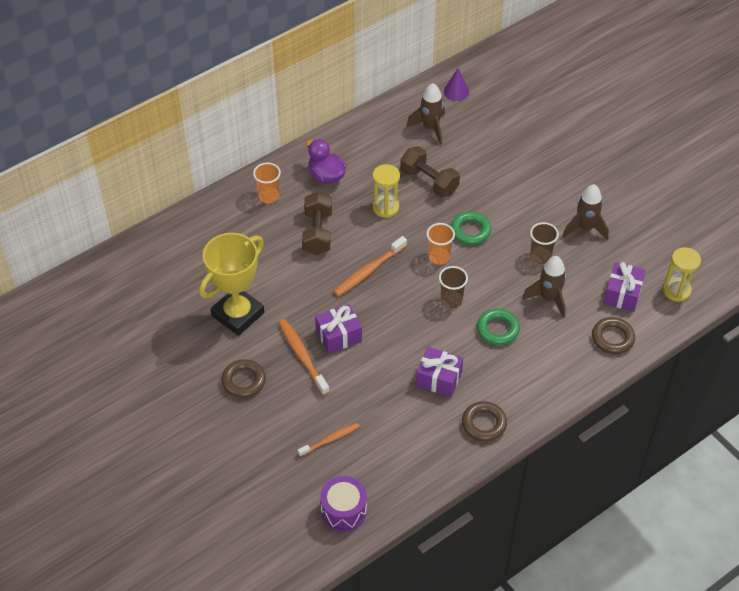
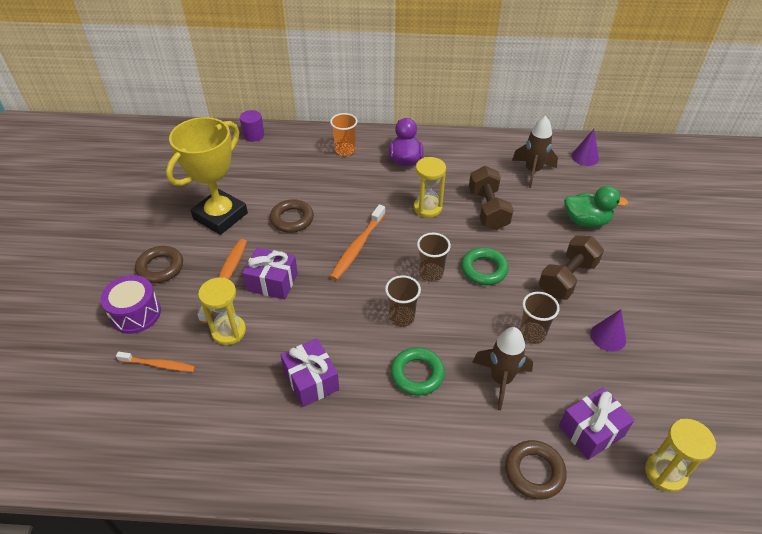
camera: 40 degrees right, 5 degrees down
(175, 229) = (253, 135): none -> purple cylinder
(238, 314) = (220, 216): yellow trophy -> yellow trophy turned 45 degrees counterclockwise
(317, 233) = (350, 195): brown dumbbell -> brown dumbbell (567, 278)
(343, 510) = (87, 440): purple drum -> purple drum (136, 314)
(350, 387) = (229, 331): none -> yellow hourglass
(368, 271) = (357, 247): orange toothbrush -> orange toothbrush turned 60 degrees counterclockwise
(439, 257) = (431, 273): orange cup -> brown cup
(484, 424) = (302, 459): brown ring -> brown ring (292, 219)
(503, 149) = (586, 221): none -> green duck
(585, 228) = (608, 337): brown rocket -> purple cone

